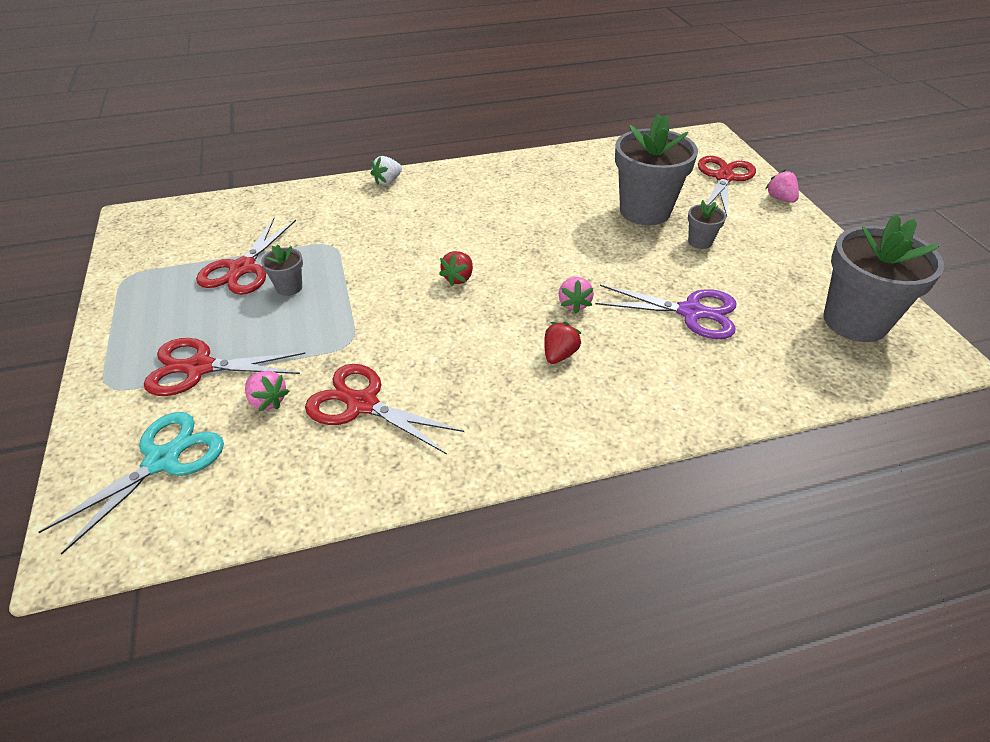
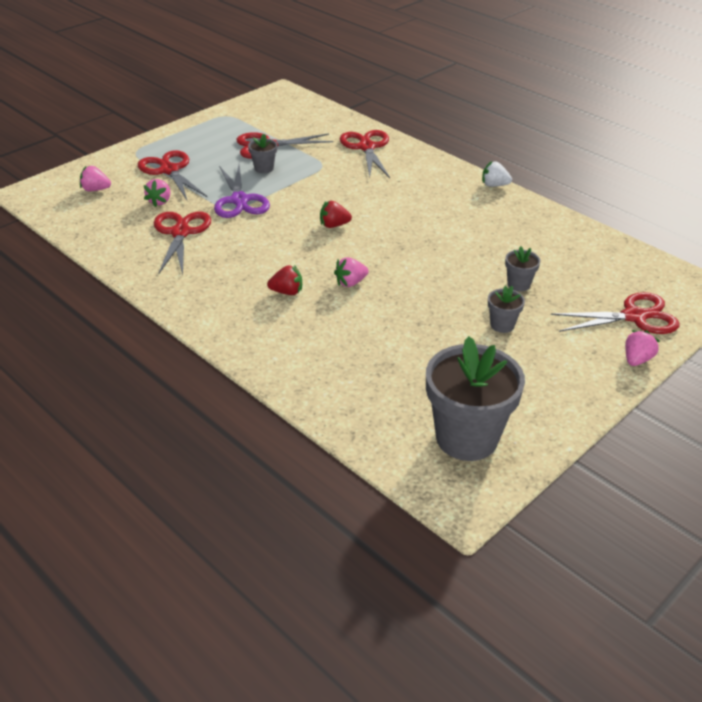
camera: 60 degrees right, 5 degrees down
(162, 460) = (95, 189): turquoise scissors -> pink strawberry
(330, 205) = (366, 147): none -> red scissors
(387, 181) = (422, 157): white strawberry -> white strawberry (494, 185)
(645, 211) = (518, 284): grey flower pot -> grey flower pot, size x0.45
(691, 312) = (392, 341): purple scissors -> purple scissors (239, 200)

